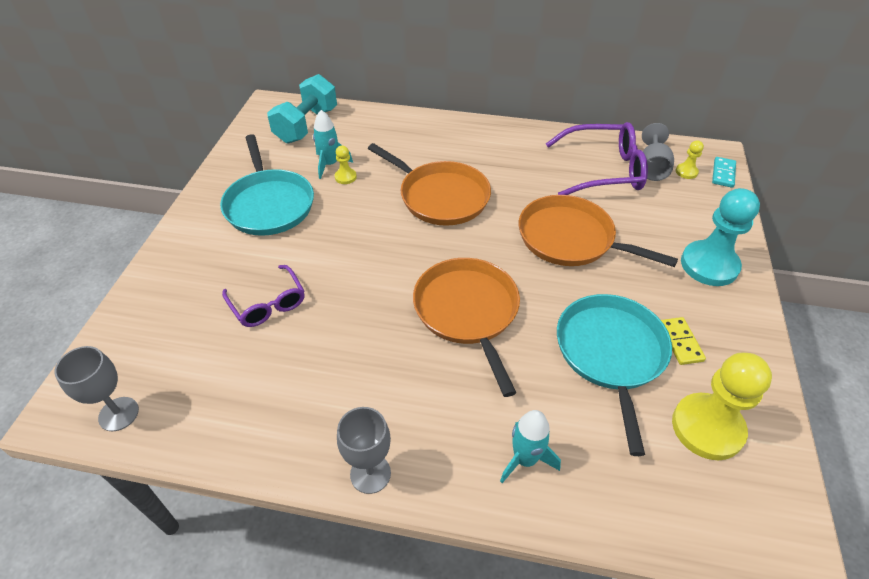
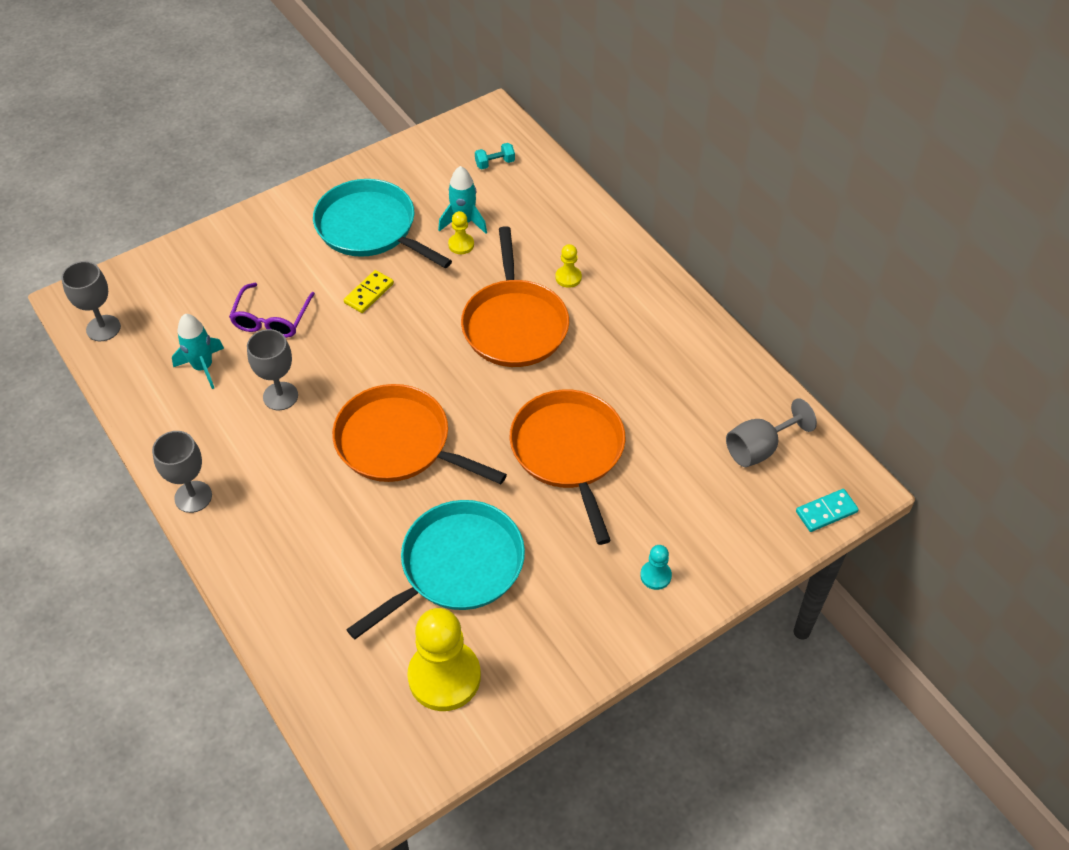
camera: 45 degrees right, 5 degrees up
(269, 204) = (370, 228): turquoise pan -> turquoise pan turned 105 degrees clockwise
(306, 125) = (495, 163): turquoise dumbbell -> turquoise dumbbell, size x0.42
(344, 347) = (280, 396): none -> grey goblet
(467, 312) = (398, 443): orange pan -> orange pan turned 90 degrees counterclockwise
(525, 459) = (293, 577): turquoise rocket -> turquoise rocket (203, 367)
(603, 170) = (704, 413): purple glasses -> none
(680, 342) = (524, 607): yellow domino -> yellow domino (369, 293)
(686, 172) = (789, 480): yellow pawn -> yellow pawn (568, 277)
(709, 265) = (655, 576): turquoise pawn -> turquoise pawn, size x0.45

